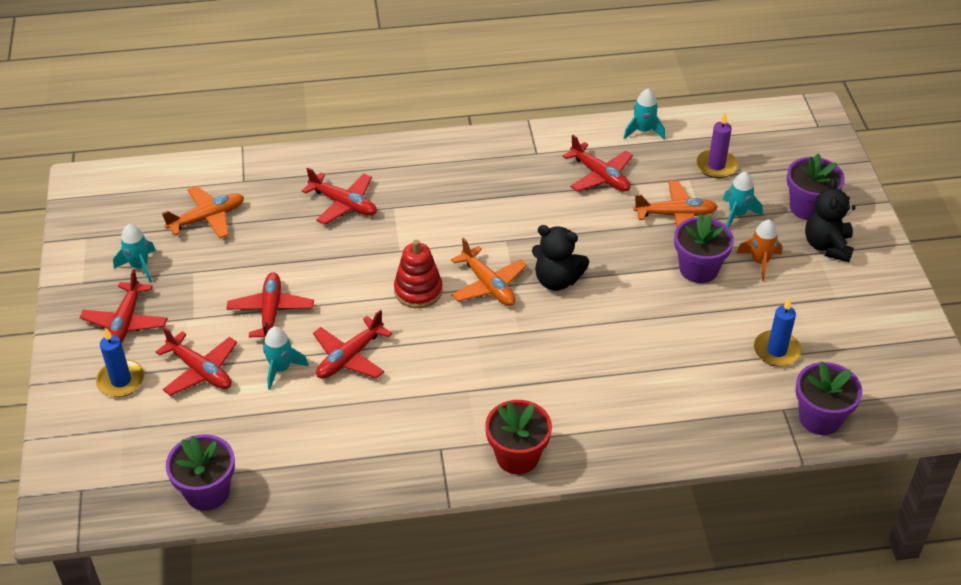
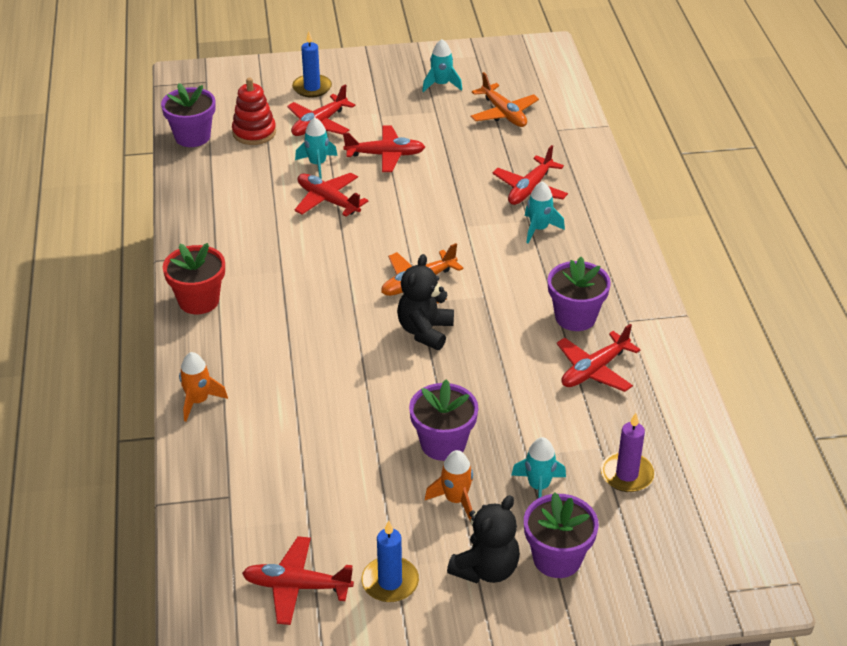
camera: 90 degrees right, 5 degrees down
(125, 323) = (375, 84): red plane -> red plane (296, 586)
(418, 291) = (410, 238): red stacking toy -> red stacking toy (254, 132)
(643, 131) = (683, 411): turquoise rocket -> turquoise rocket (539, 229)
(667, 443) = (198, 401): none -> orange rocket
(676, 215) = (533, 431): orange plane -> none
(776, 351) = (313, 500): blue candle -> blue candle (390, 582)
(820, 418) = (212, 526): purple flower pot -> purple flower pot (575, 317)
(827, 246) = (486, 569): black teddy bear -> black teddy bear turned 120 degrees clockwise

